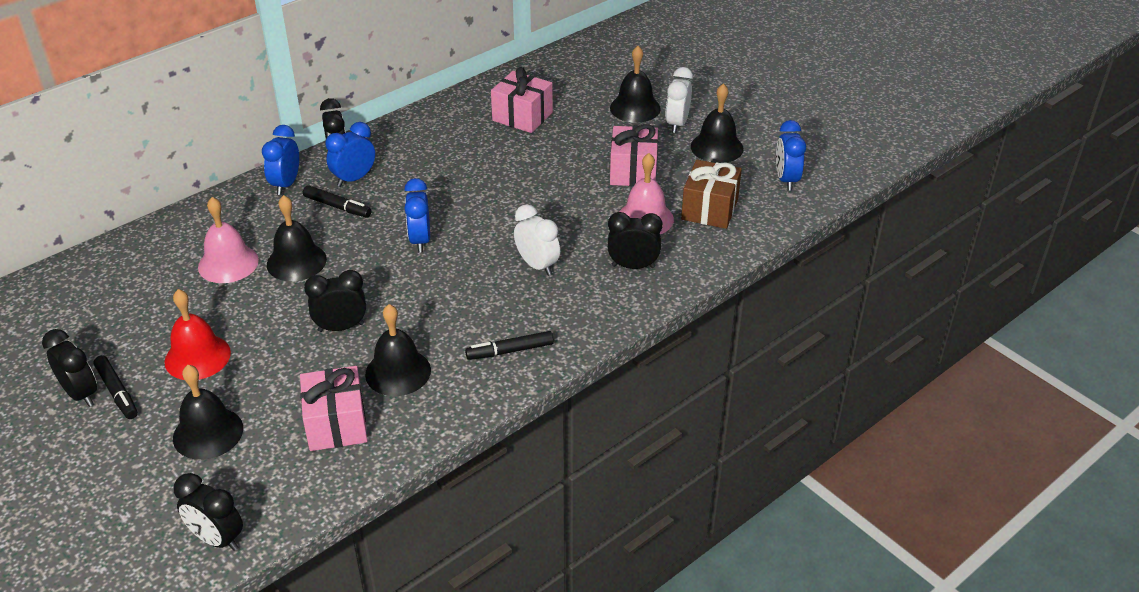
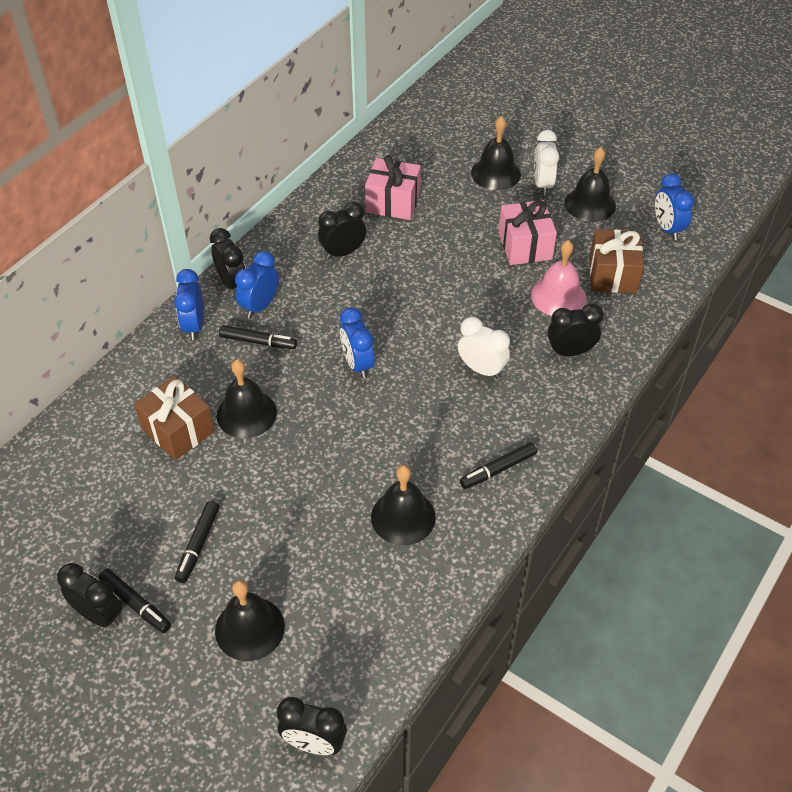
camera: 15 degrees left, 10 degrees up
(197, 357) = (198, 545): red bell -> black marker
(228, 263) = (178, 430): pink bell -> brown gift
(336, 424) = (370, 588): pink gift -> none
(341, 327) = (325, 479): black clock -> black clock (343, 252)

